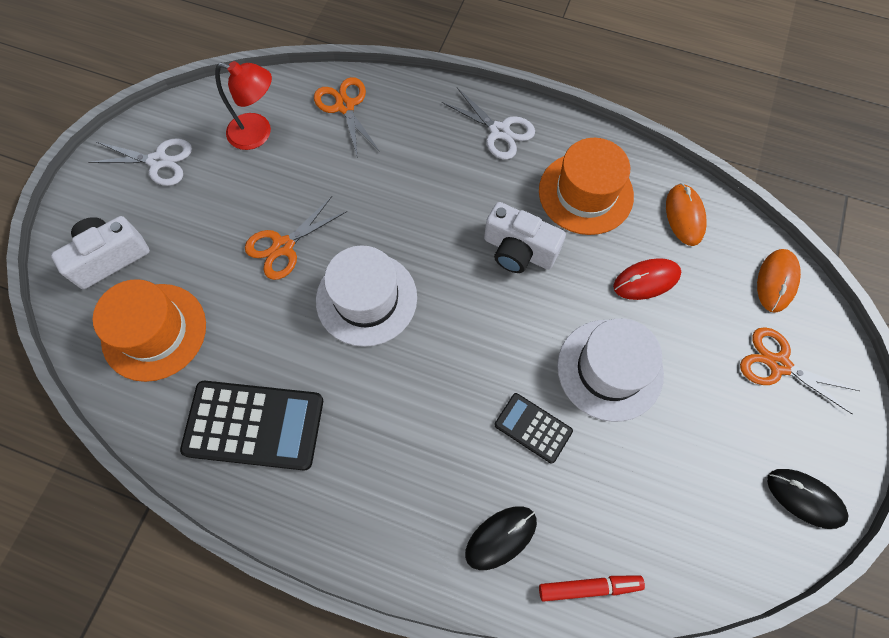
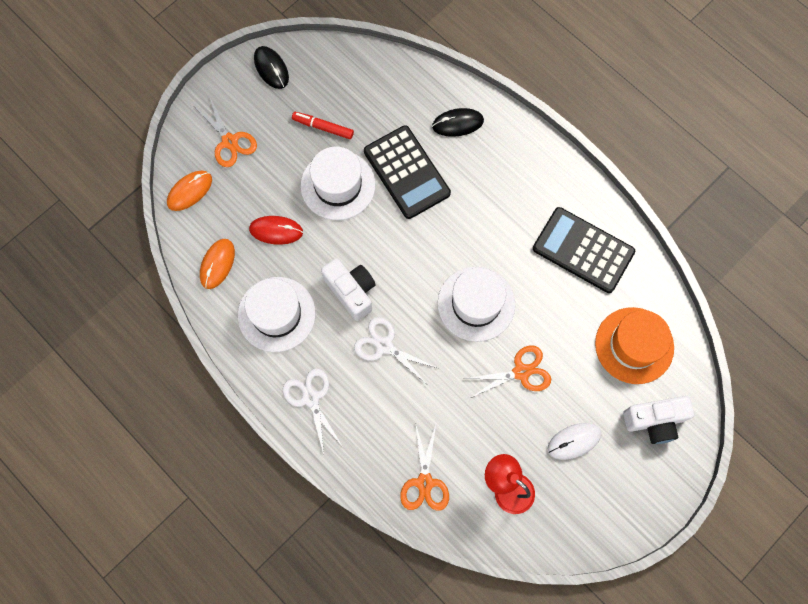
camera: 155 degrees left, 5 degrees up
(158, 161) = (597, 497): white scissors -> white scissors (384, 345)
(199, 202) = (574, 441): none -> white mouse
(533, 428) = (407, 172): black calculator -> black calculator, size x1.86
(585, 193) = (276, 314): orange hat -> white hat
(589, 587) = (421, 80): red marker -> red marker (323, 127)

